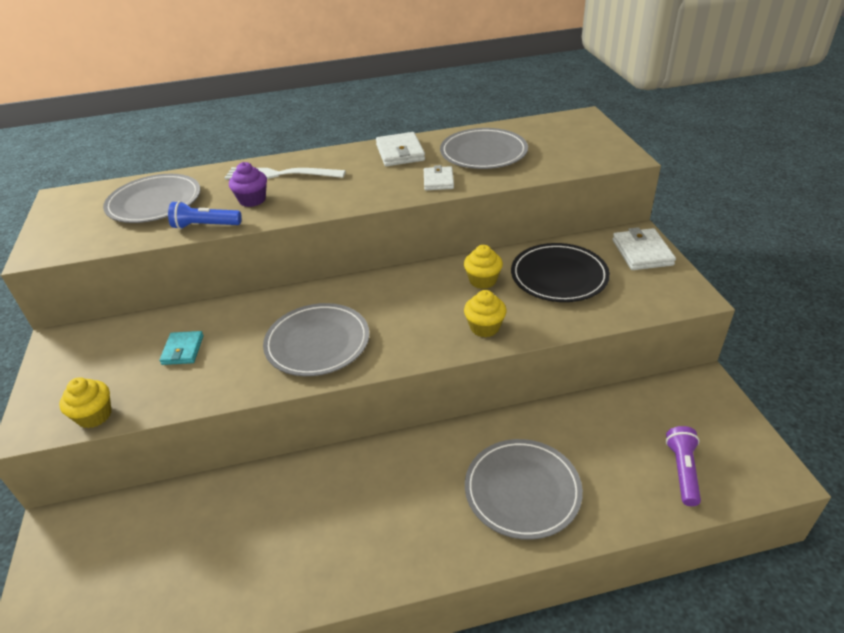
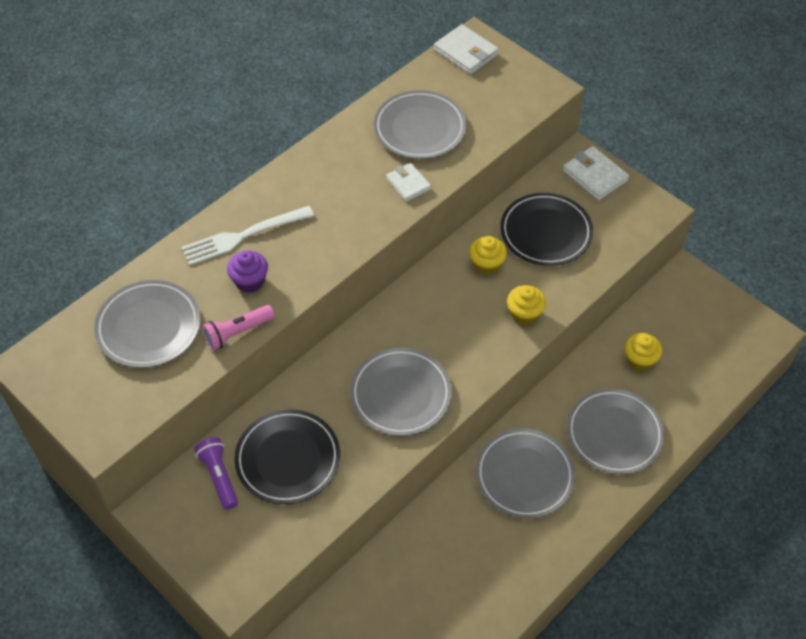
camera: 35 degrees left, 15 degrees up
(94, 415) = (277, 554): yellow cupcake -> yellow cupcake (640, 360)
(183, 350) = (288, 459): turquoise wallet -> black plate
(205, 226) = (237, 332): blue flashlight -> pink flashlight
(400, 153) = (338, 158): white wallet -> white wallet (466, 52)
(400, 484) = (524, 475): none -> grey plate
(682, 471) = (709, 361): purple flashlight -> purple flashlight (219, 477)

